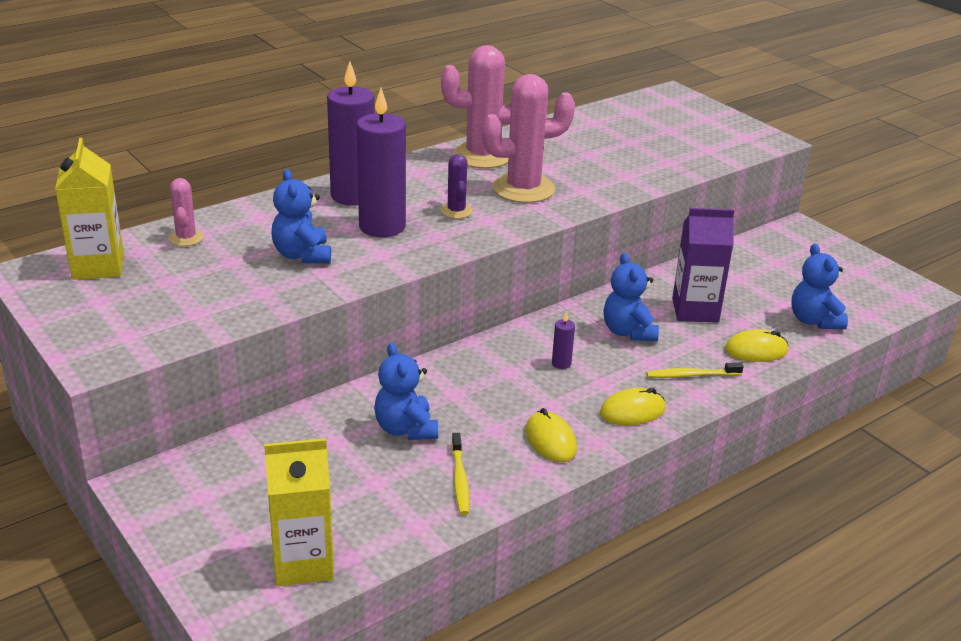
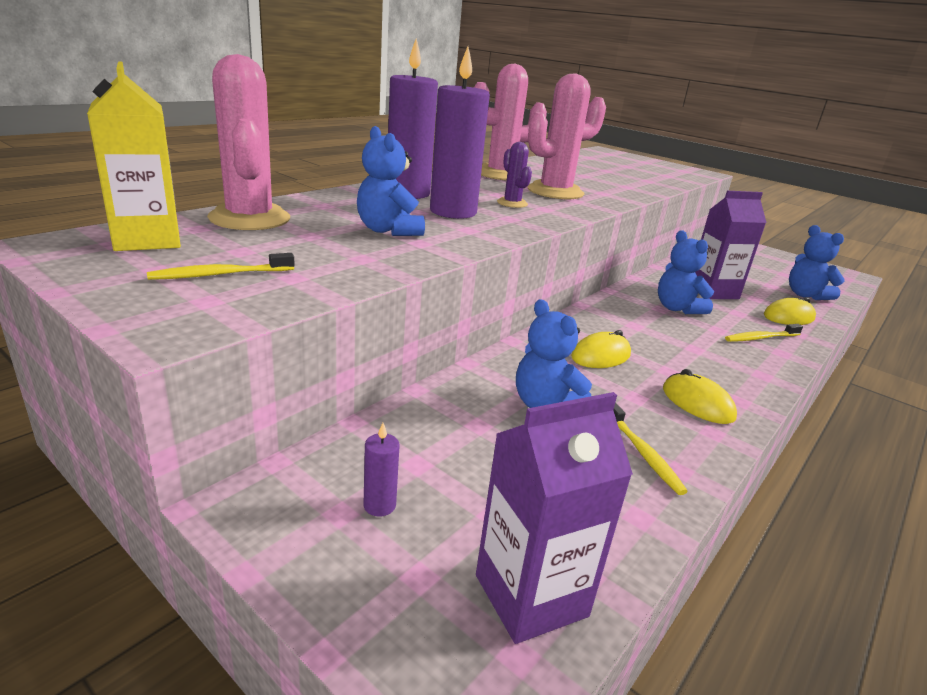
camera: 15 degrees left, 5 degrees down
(143, 308) = (220, 274): none -> yellow toothbrush
(186, 238) = (249, 218): pink cactus -> pink cactus, size x2.01
(303, 563) = (531, 595): yellow carton -> purple carton
(561, 363) = (645, 335): purple candle -> purple candle (379, 505)
(632, 411) = (744, 370): yellow mouse -> yellow mouse (600, 356)

